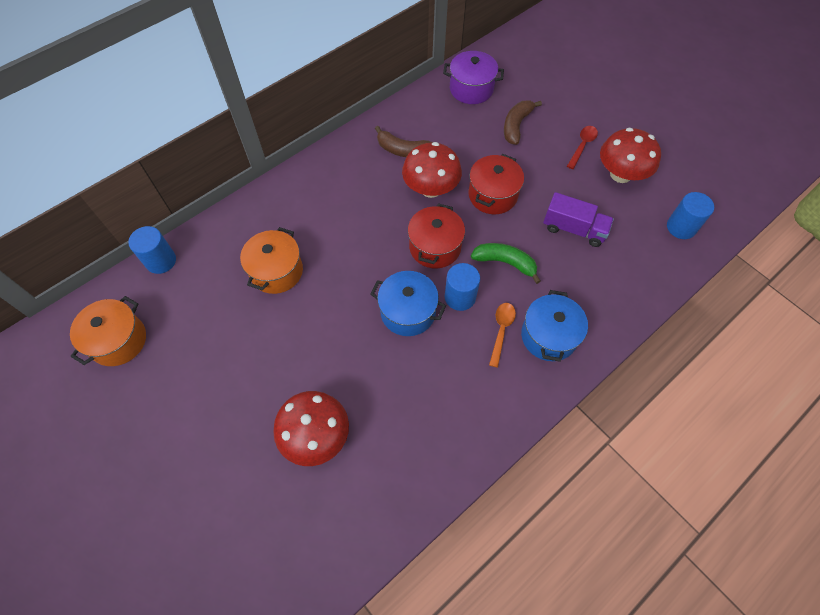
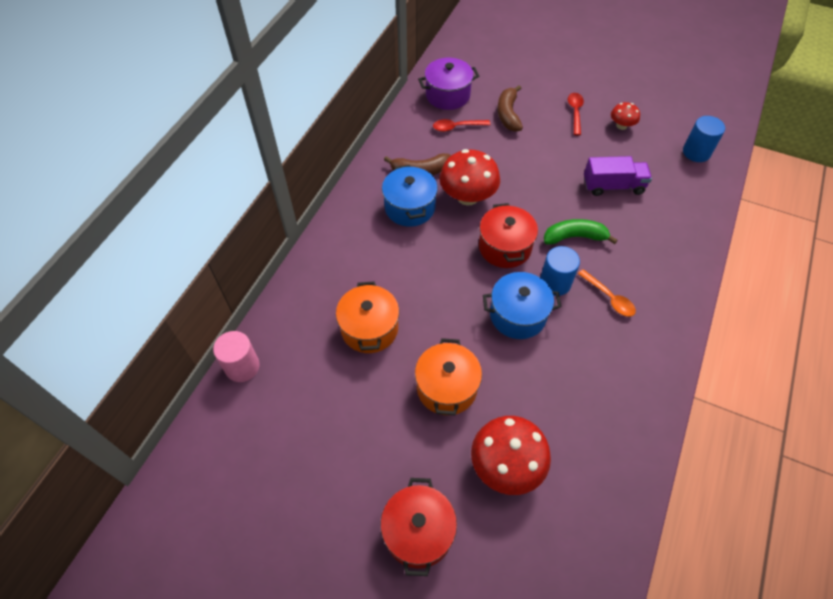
camera: 25 degrees left, 5 degrees down
(118, 341) = (246, 465): orange pot -> orange pot (446, 388)
(161, 261) = (242, 367): blue cylinder -> pink cylinder
(461, 121) = (457, 127): none -> red spoon
(492, 195) = (526, 182): red pot -> red pot (418, 532)
(501, 331) = (609, 297): orange spoon -> orange spoon turned 150 degrees clockwise
(548, 336) = (650, 285): blue pot -> blue pot (410, 207)
(620, 174) = (621, 126): red mushroom -> red mushroom, size x0.52

